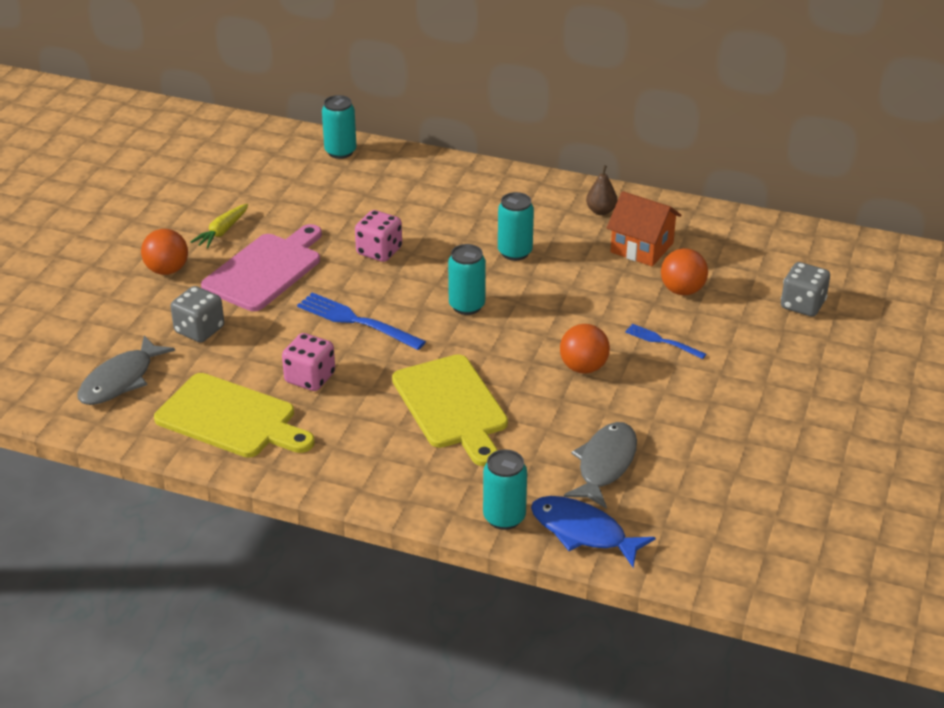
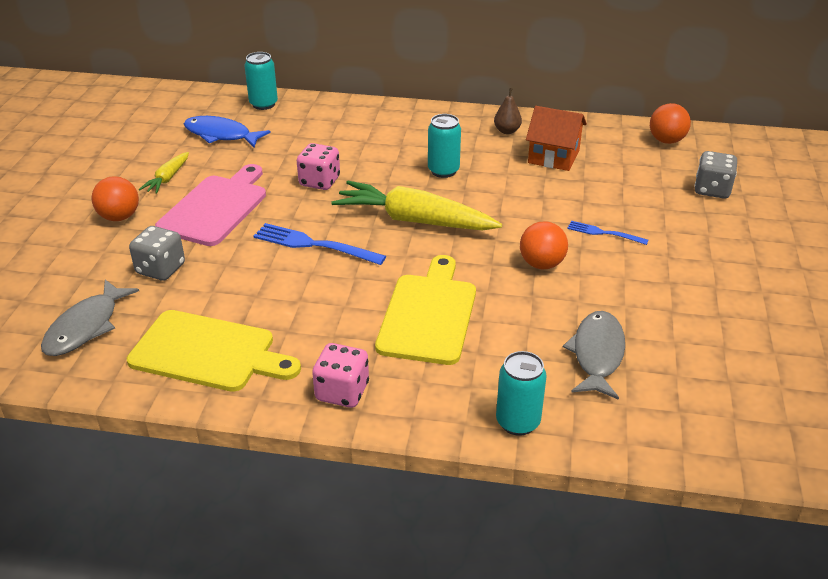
camera: 10 degrees left, 0 degrees up
(310, 378) = (281, 303): pink dice -> pink dice (342, 392)
(451, 406) = (429, 314): yellow cutting board -> yellow cutting board turned 135 degrees counterclockwise
(467, 306) = (414, 220): turquoise can -> yellow carrot
(583, 532) = (602, 427): blue fish -> blue fish (221, 135)
(682, 290) = (603, 188): orange ball -> orange ball (666, 141)

